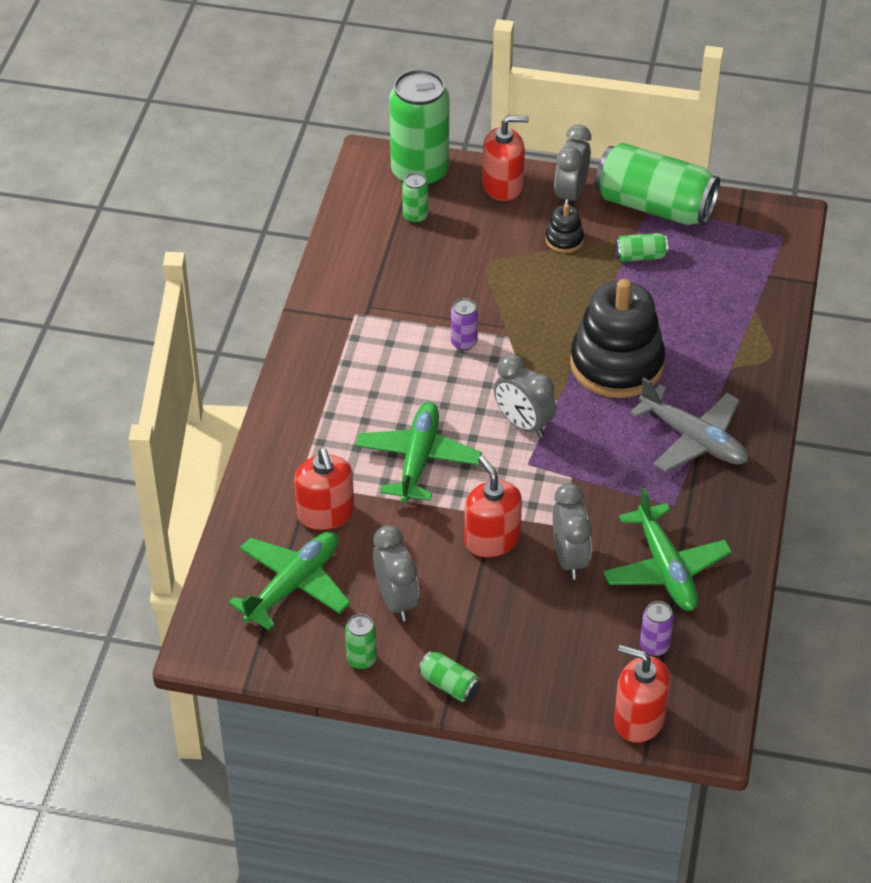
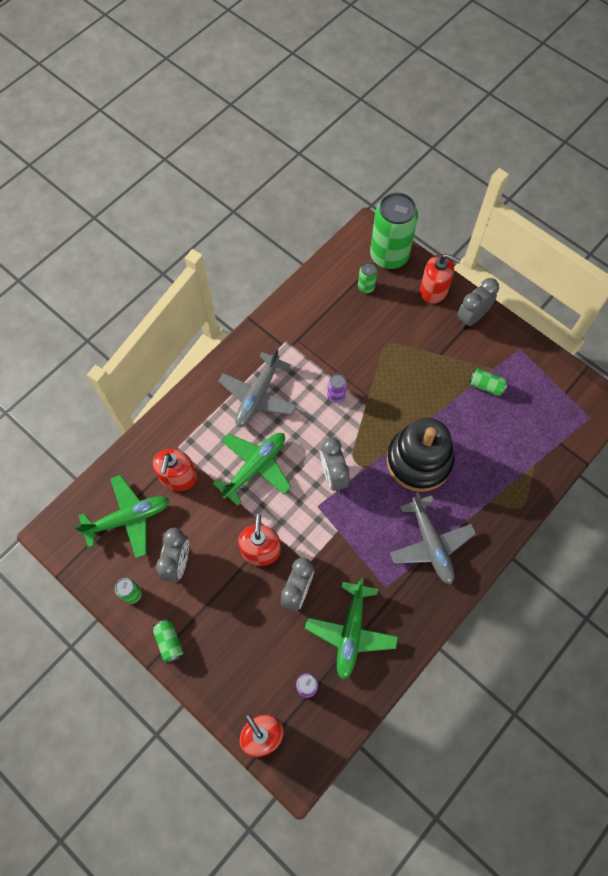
camera: 30 degrees right, 20 degrees up
(364, 385) = (258, 396): none -> grey plane
(564, 240) = (446, 349): black stacking toy -> none
(654, 206) = (520, 352): green can -> none

